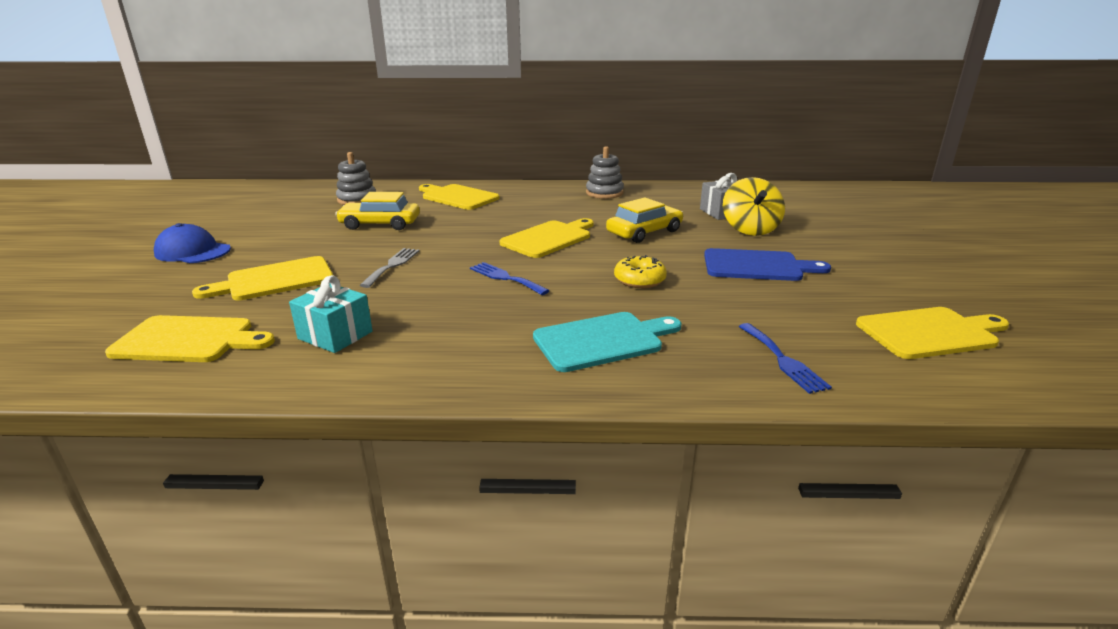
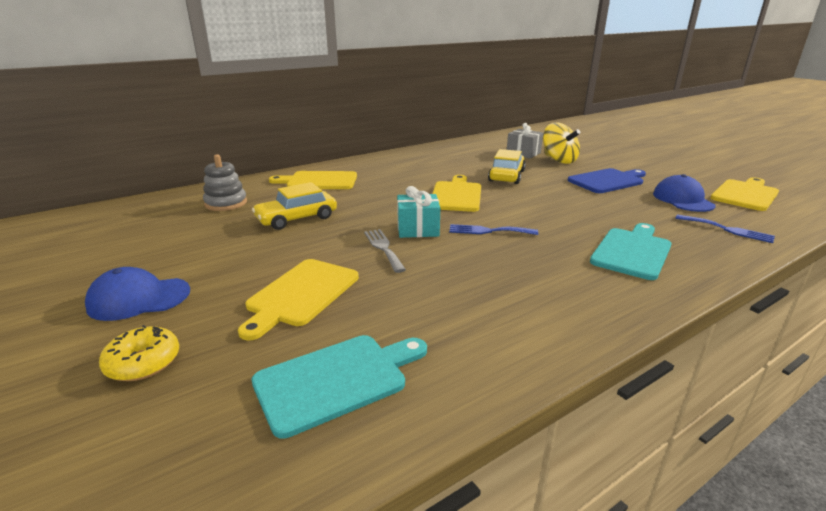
camera: 35 degrees left, 0 degrees up
(189, 340) = (336, 379): yellow cutting board -> turquoise cutting board
(335, 335) = (461, 318): turquoise gift -> turquoise gift (418, 229)
(604, 193) = (425, 155): grey stacking toy -> none
(639, 280) = (569, 207): yellow donut -> yellow donut (143, 362)
(808, 312) = (682, 199): none -> blue cap

